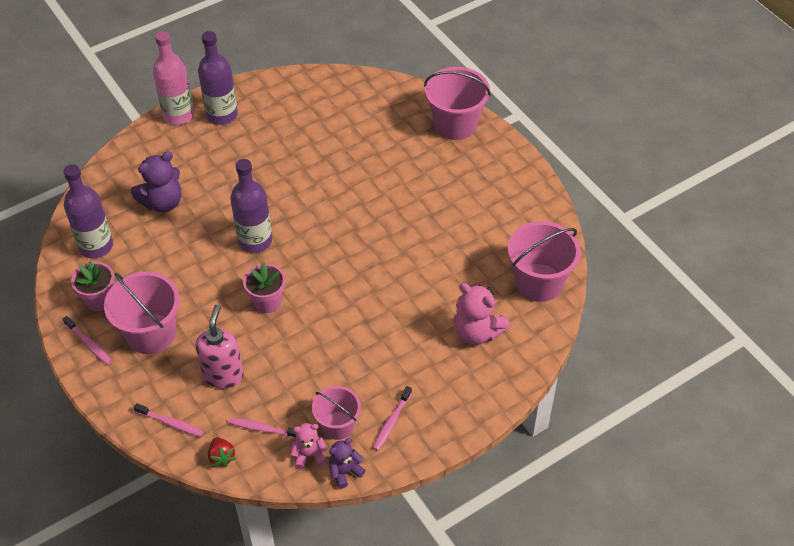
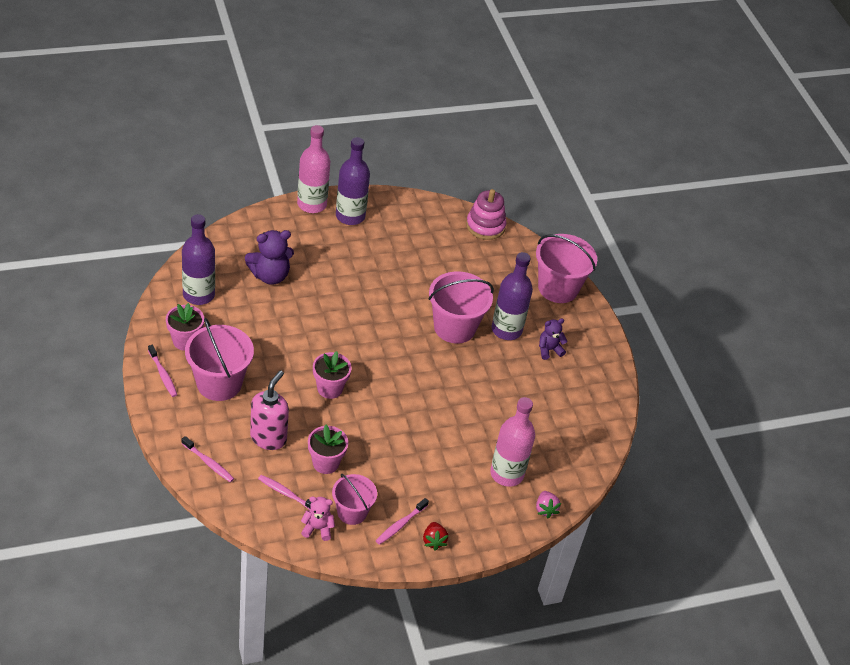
camera: 10 degrees right, 5 degrees down
(222, 457) = (242, 505): red strawberry -> red strawberry (434, 541)
(255, 241) = (339, 333): purple bottle -> purple bottle (506, 330)
(292, 382) = (325, 463): none -> pink flower pot
(345, 472) = (343, 552): purple teddy bear -> purple teddy bear (549, 350)
(360, 83) = (485, 226): none -> pink stacking toy
(477, 332) = (507, 474): pink teddy bear -> pink bottle
(529, 356) = (545, 509): none -> pink strawberry
(539, 282) = (579, 449): pink bucket -> pink bucket (454, 327)

